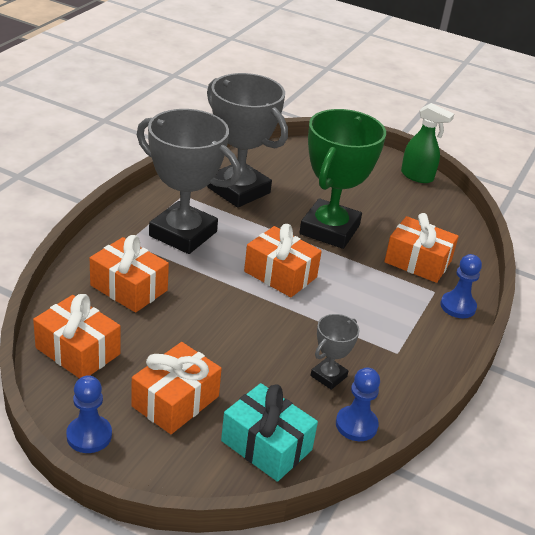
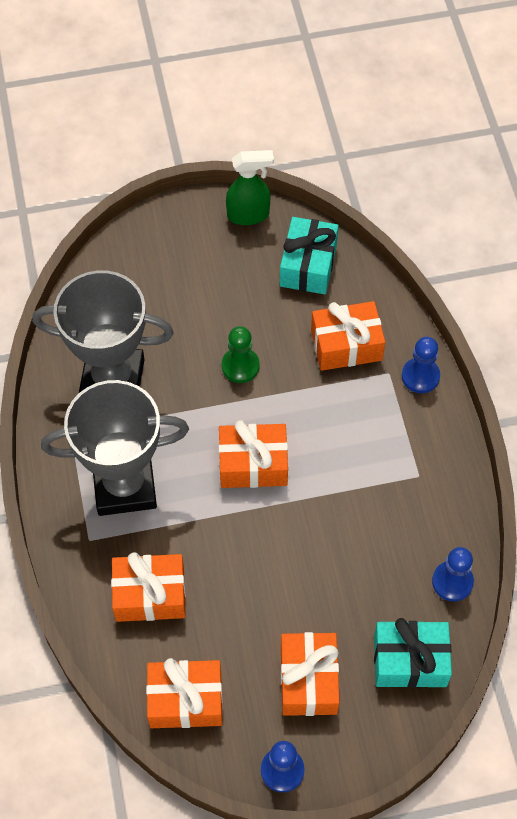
camera: 35 degrees left, 25 degrees up
(328, 376) = (392, 549): grey trophy -> none
(329, 230) = (240, 366): green trophy -> green pawn
(433, 215) = (308, 265): none -> turquoise gift

